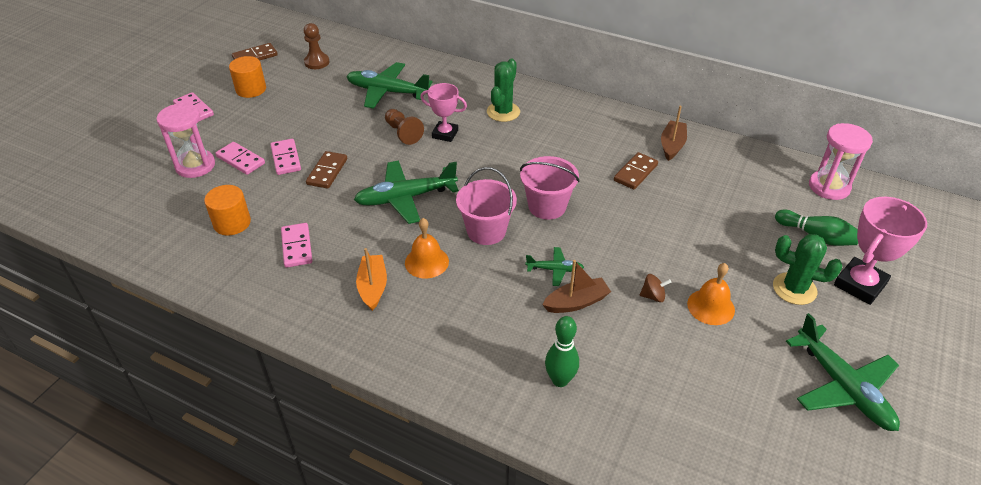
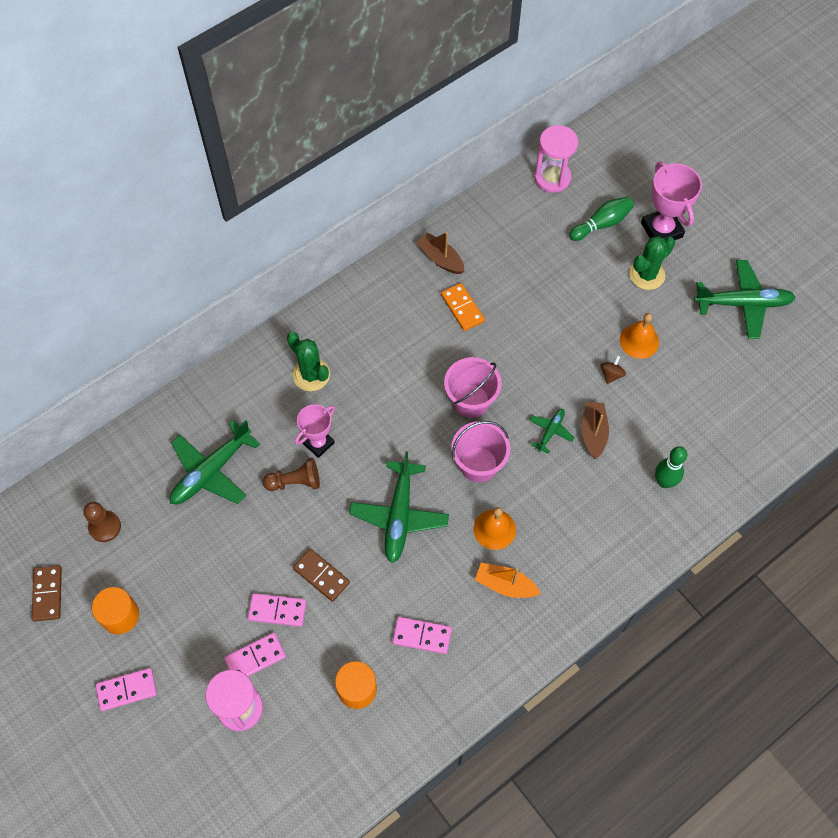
camera: 65 degrees left, 20 degrees up
(635, 173) = (462, 308): brown domino -> orange domino

